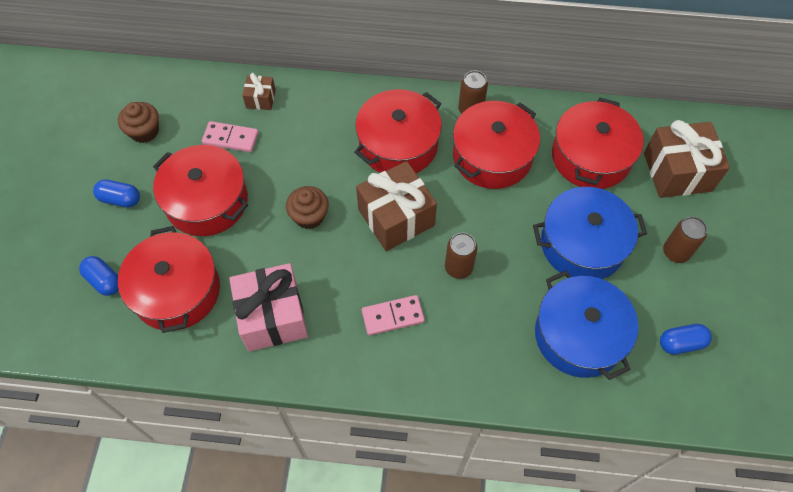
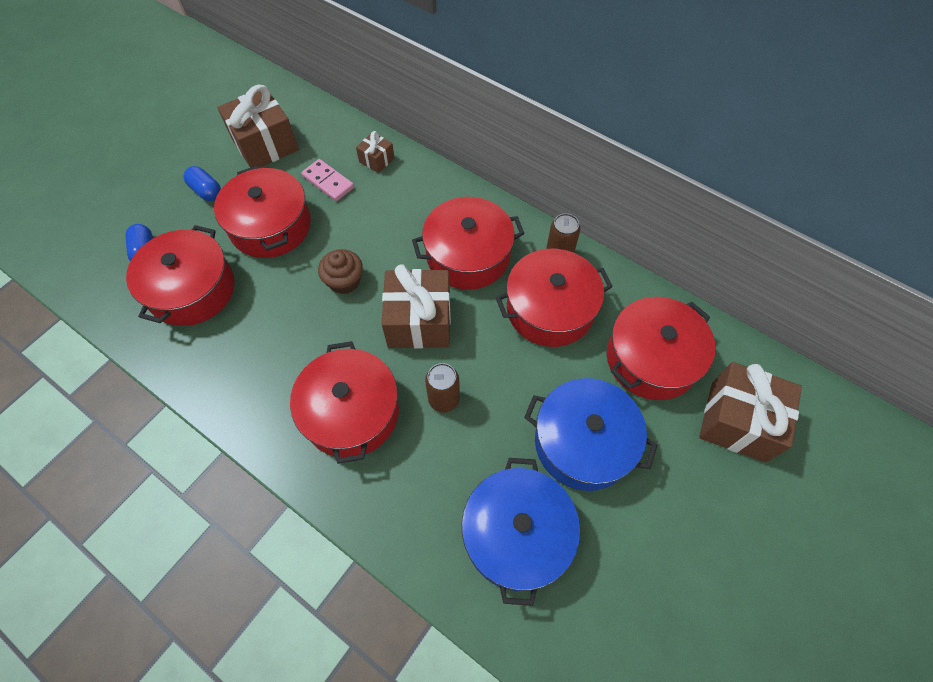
camera: 30 degrees right, 0 degrees up
(144, 131) = (265, 144): brown cupcake -> brown gift
(273, 316) = (250, 354): pink gift -> none
(393, 316) = (351, 412): pink domino -> red pot
(675, 252) = (680, 505): brown can -> none
(681, 343) = (621, 608): blue capsule -> none

